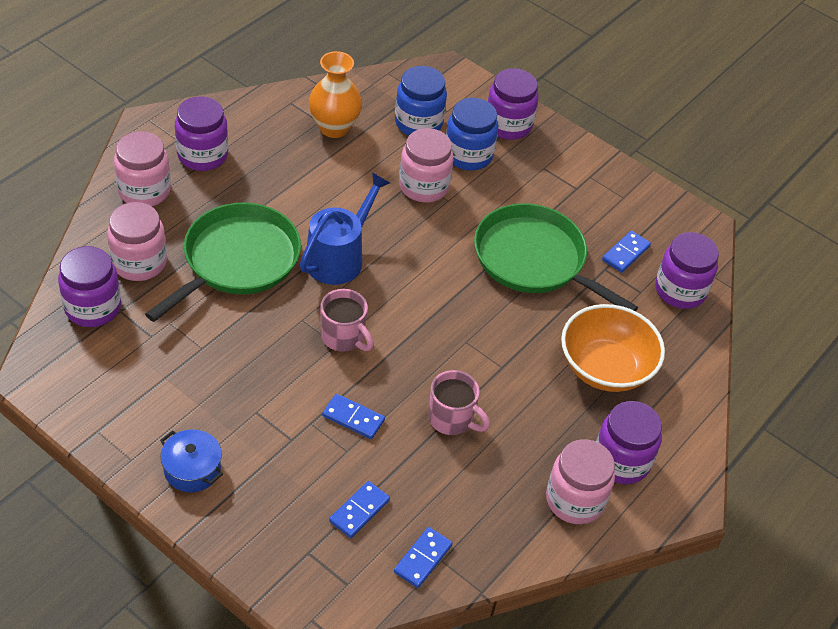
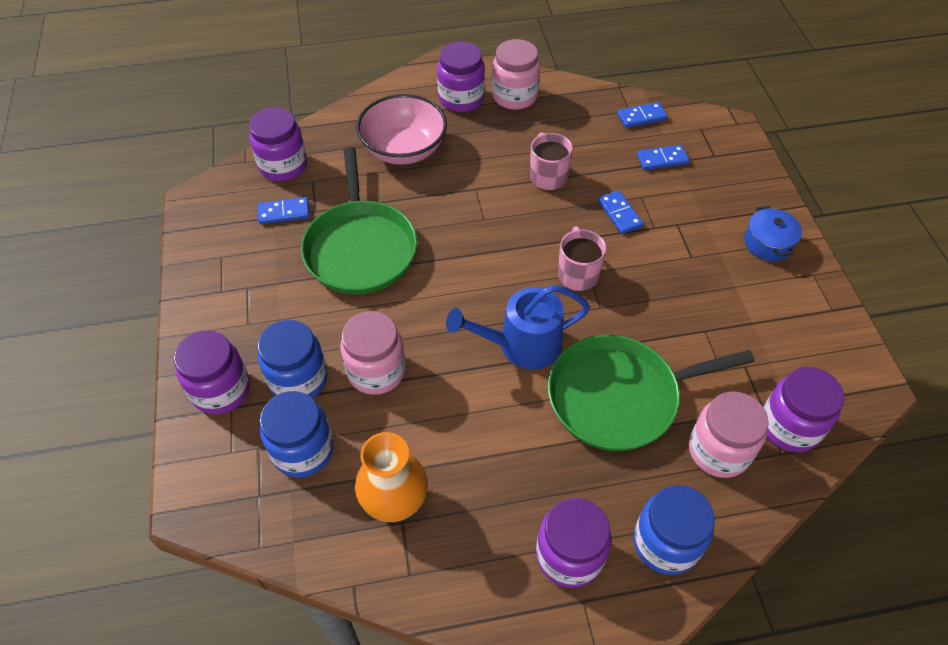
camera: 135 degrees left, 5 degrees up
(144, 191) = (665, 543): pink jar -> blue jar
(605, 368) = (404, 149): orange bowl -> pink bowl

